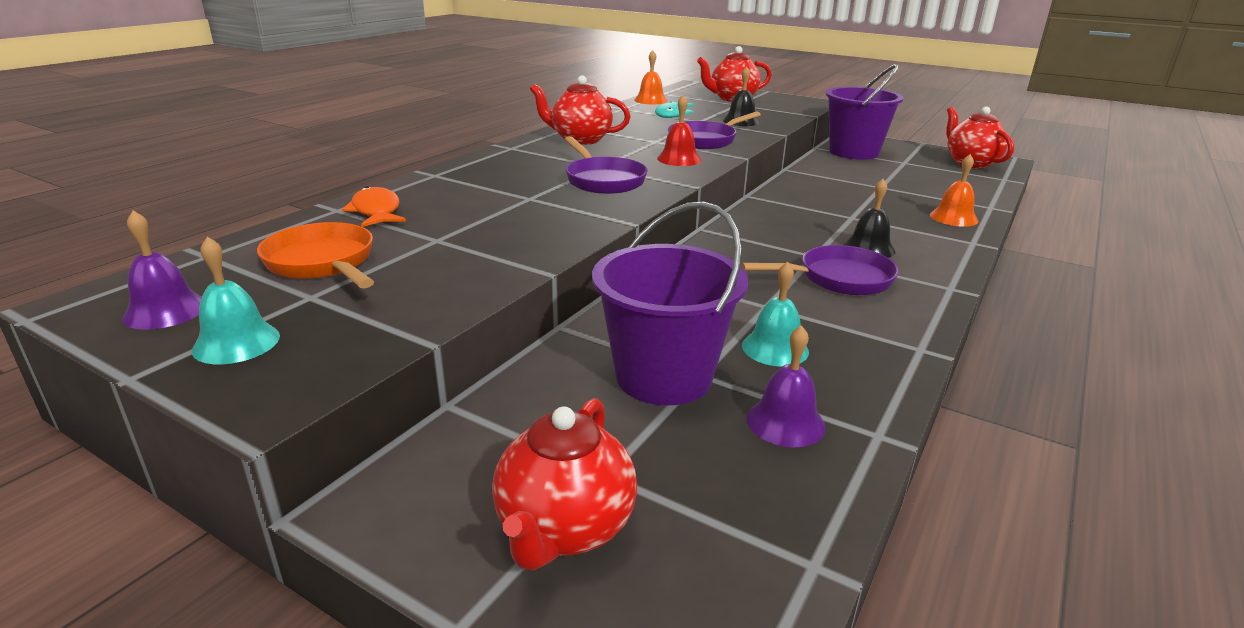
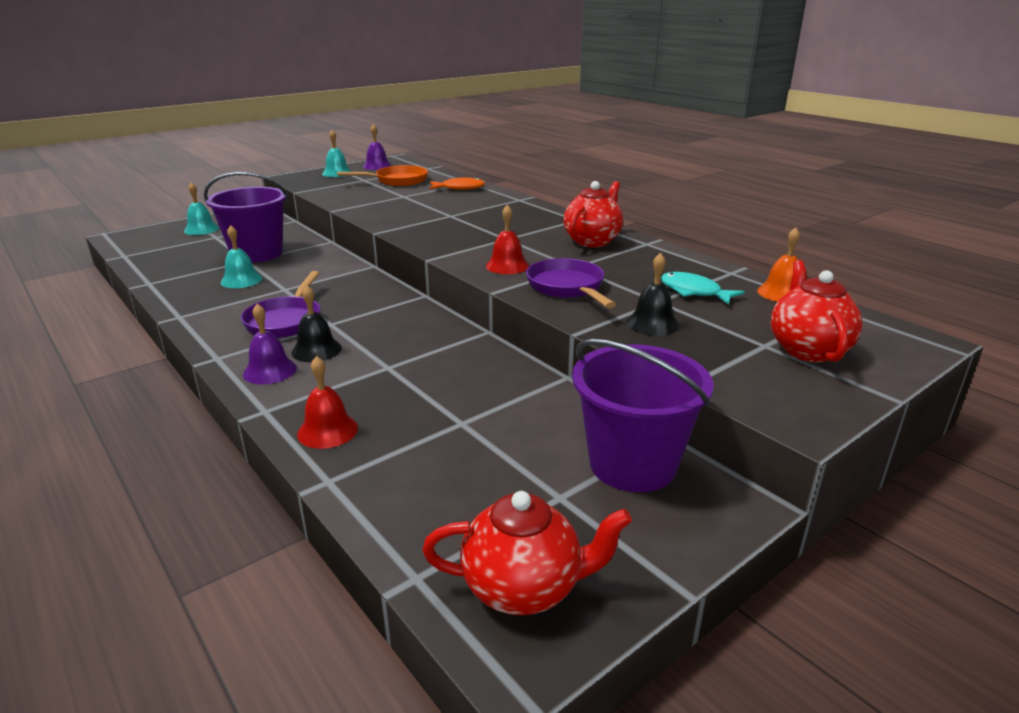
camera: 110 degrees right, 0 degrees up
(564, 529) = (201, 229): red teapot -> turquoise bell
(603, 180) = (470, 235): purple pan -> none
(785, 422) = (188, 268): purple bell -> purple bell (270, 371)
(953, 218) = (327, 430): orange bell -> red bell

